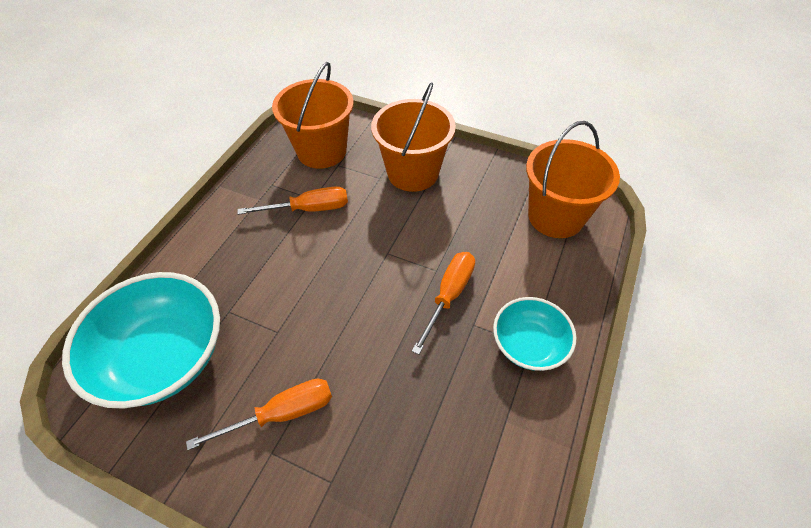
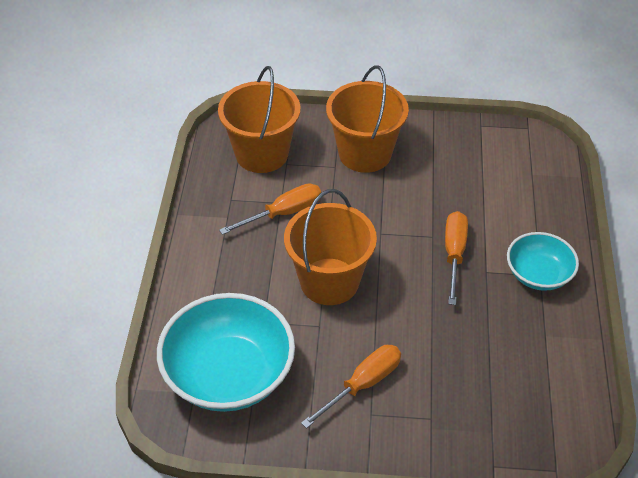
camera: 20 degrees left, 5 degrees down
(555, 216) = (515, 162): orange bucket -> orange bucket (329, 281)

